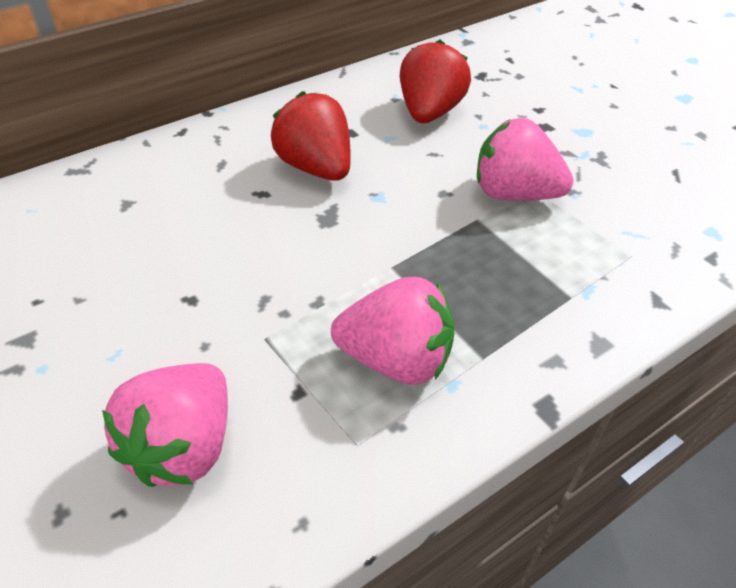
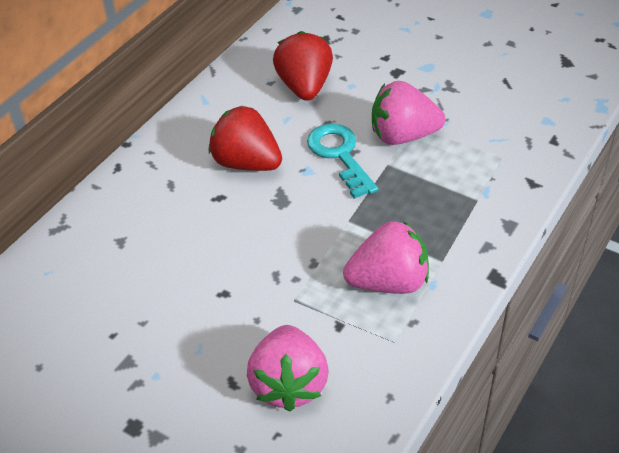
camera: 20 degrees left, 0 degrees up
(426, 192) = (340, 155): none -> turquoise key

